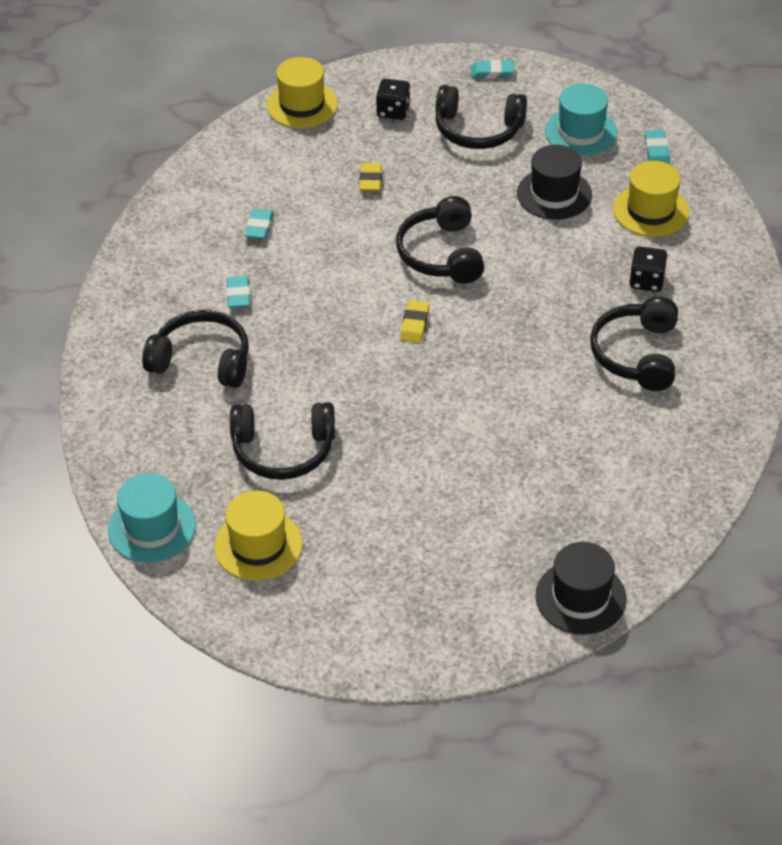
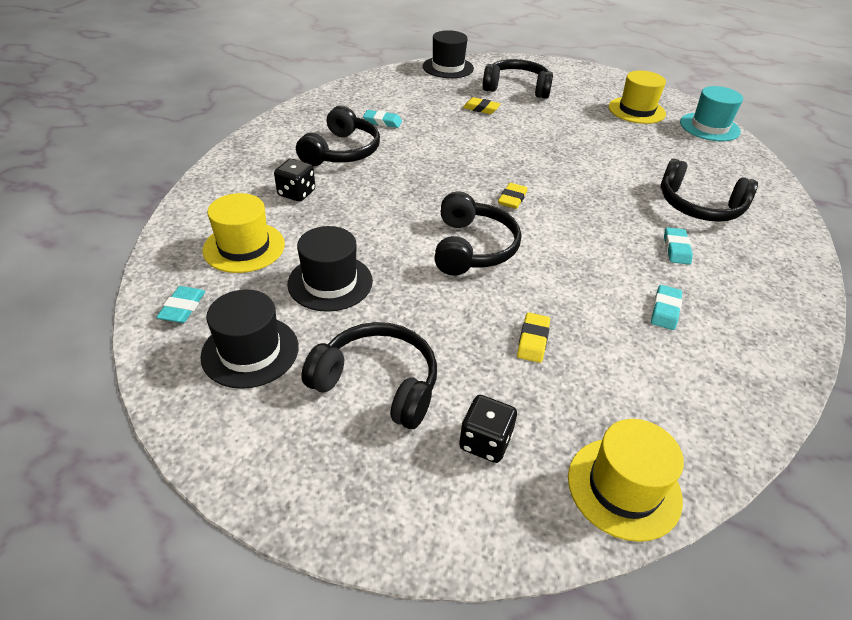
camera: 170 degrees left, 5 degrees down
(283, 450) = (624, 146): black headphones -> black headphones (516, 88)
(492, 72) = (311, 486): turquoise eraser -> turquoise eraser (382, 122)
(493, 489) = (481, 109): none -> yellow eraser
(581, 132) = (250, 351): turquoise hat -> black hat

